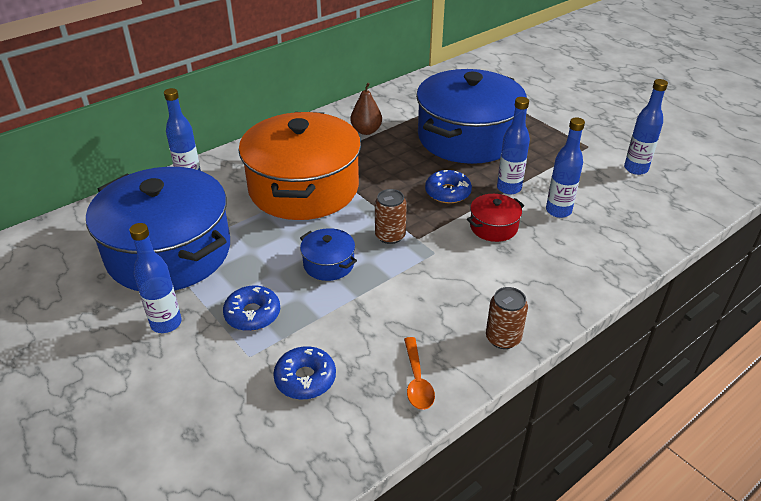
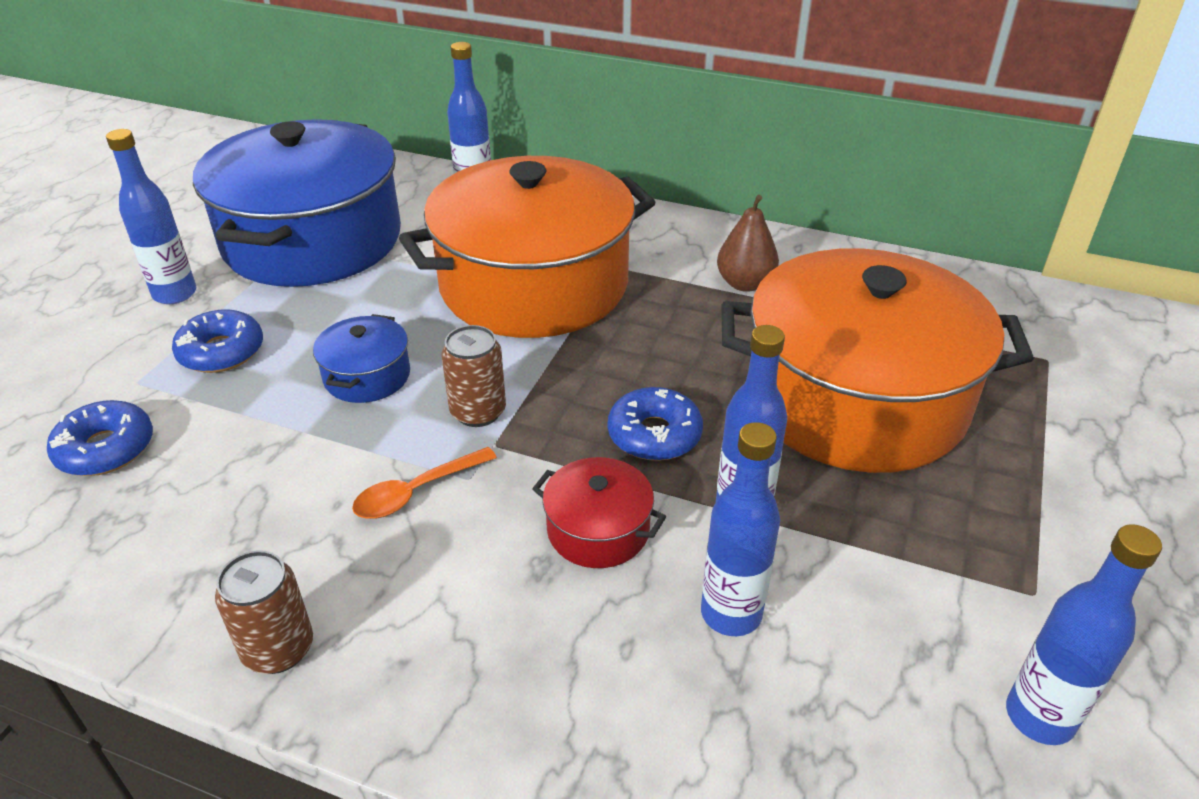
camera: 60 degrees right, 0 degrees up
(417, 380) = (134, 569): orange spoon -> orange spoon (417, 492)
(467, 137) = (855, 400): blue pot -> orange pot

